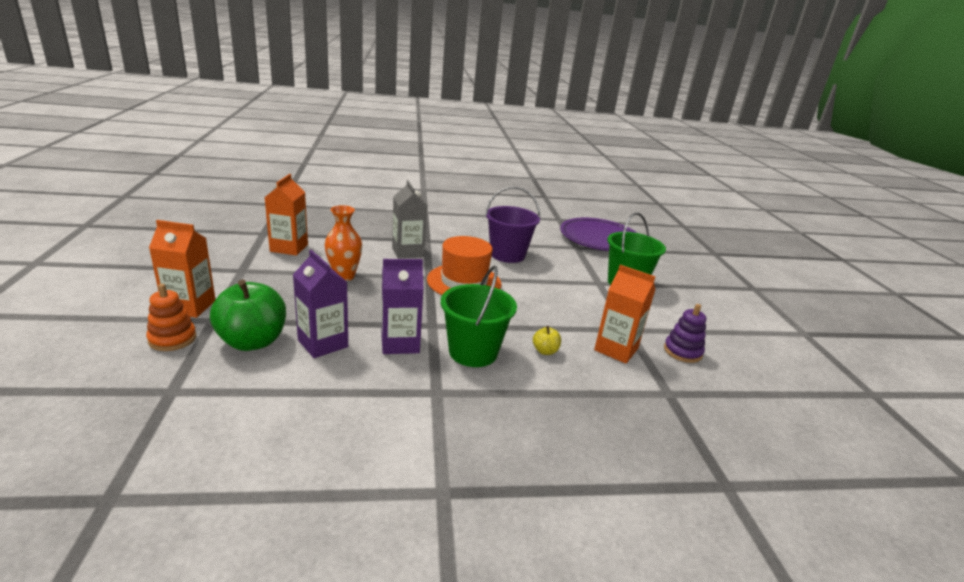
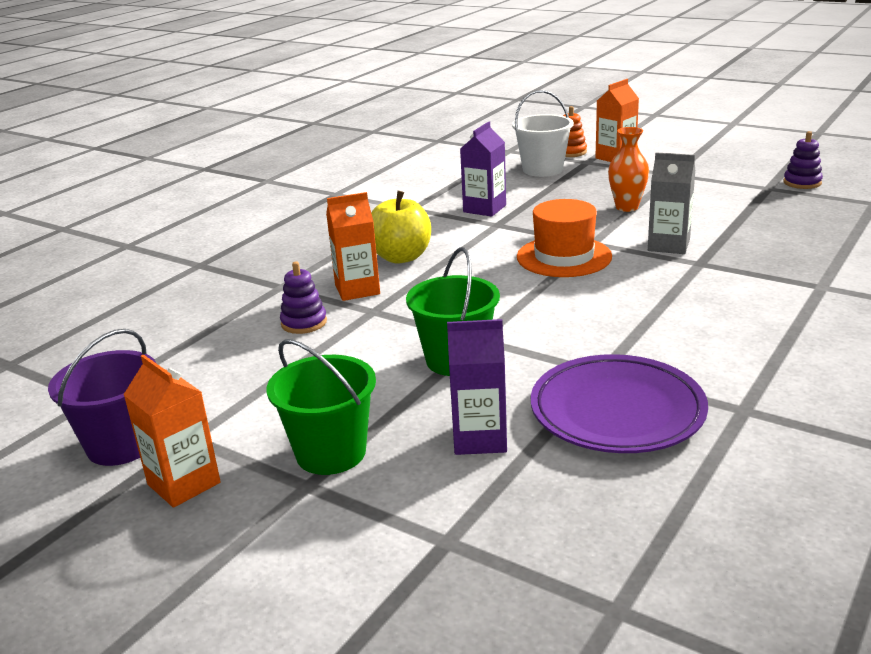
camera: 135 degrees right, 0 degrees up
(245, 224) = (802, 182): none -> purple stacking toy
(252, 341) = (542, 169): green apple -> white bucket
(289, 248) = (717, 194): orange carton -> orange carton (184, 483)
(323, 343) = (515, 187): purple carton -> purple carton (479, 438)
(473, 352) = (439, 230): green bucket -> green bucket (331, 453)
(507, 255) = (615, 303): purple bucket -> purple bucket (121, 445)
(545, 351) = (401, 257): yellow apple -> yellow apple, size x2.28

